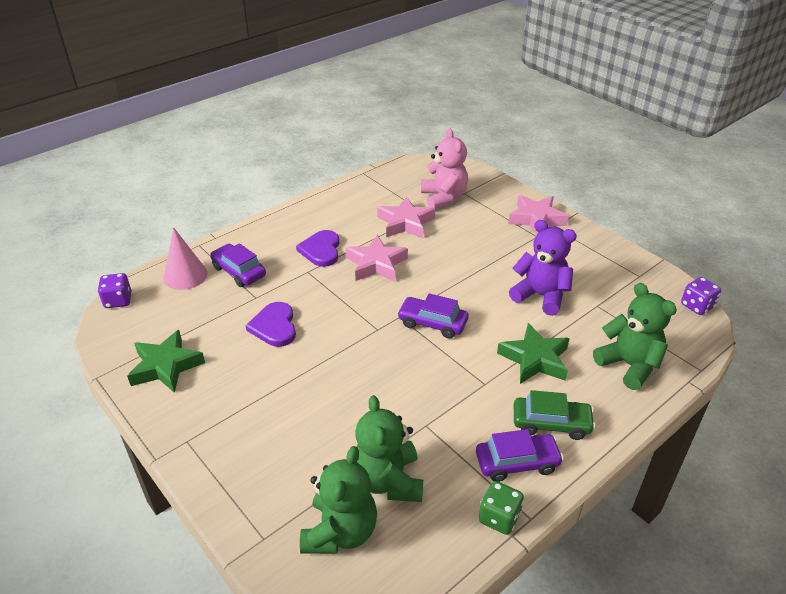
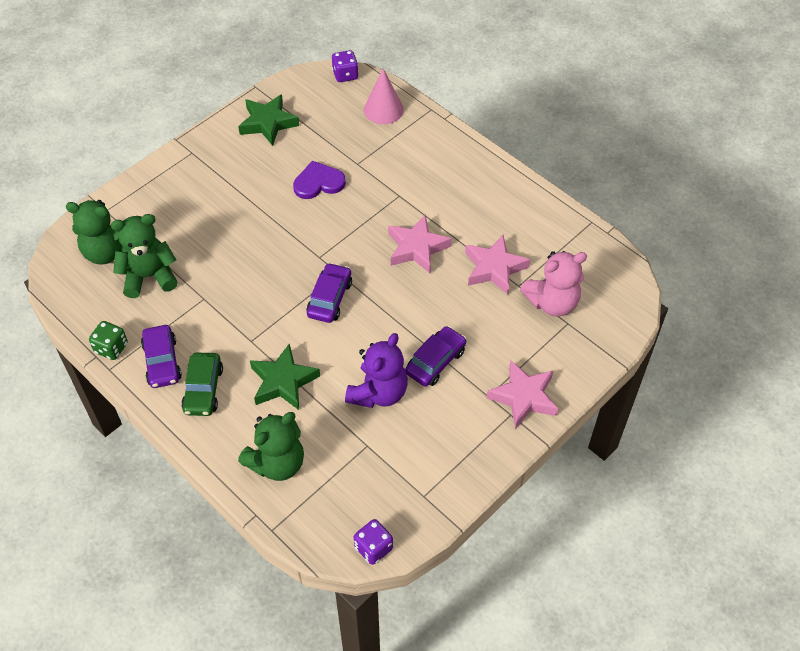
camera: 85 degrees right, 15 degrees up
(239, 271) = (393, 145): purple car -> purple car (435, 361)
(321, 250) = (434, 201): purple heart -> none

